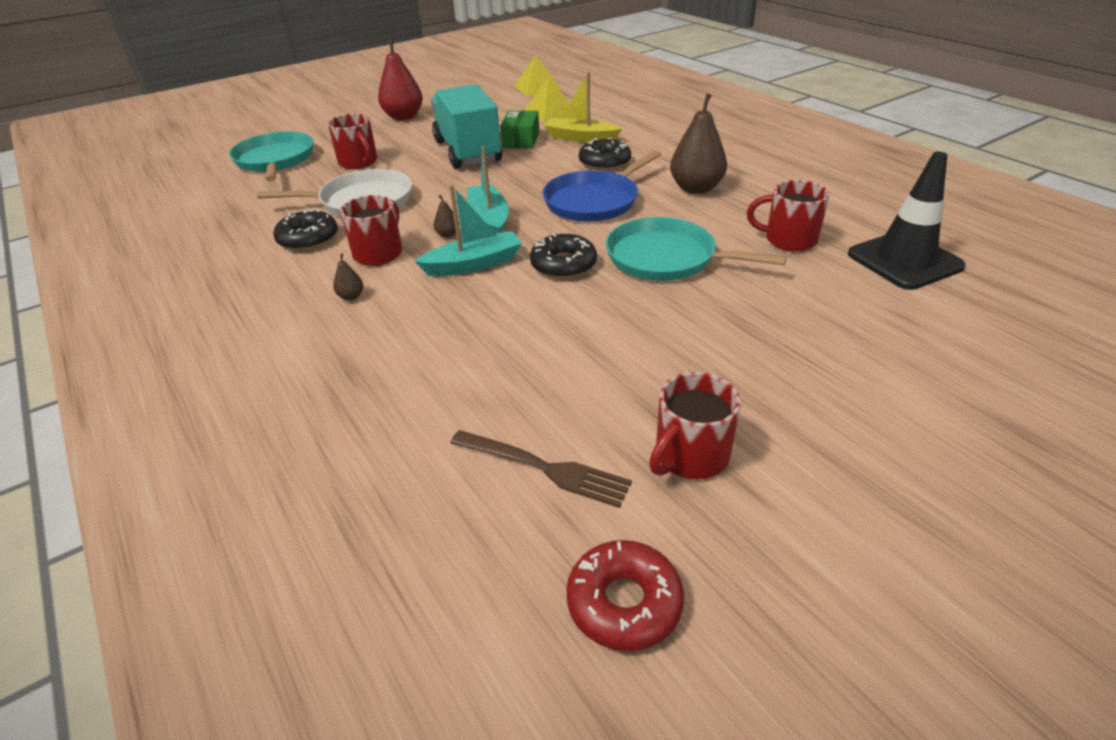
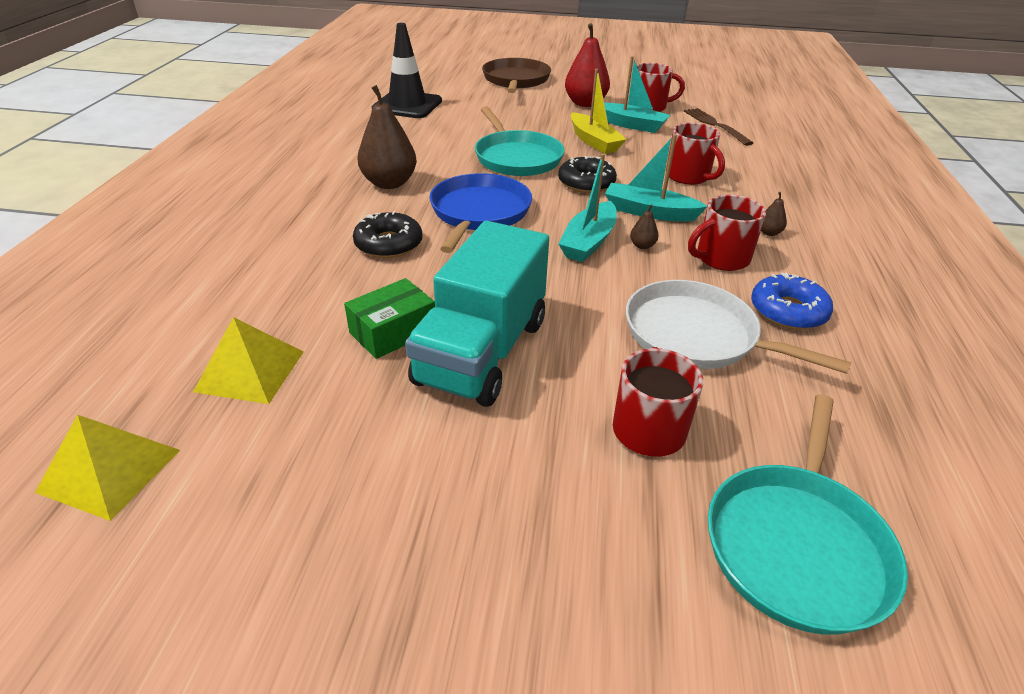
camera: 140 degrees left, 0 degrees up
(308, 239) = (788, 311): black donut -> blue donut
(404, 117) = (447, 549): red pear -> red pear (585, 103)
(580, 138) = (335, 290): yellow boat -> yellow boat (594, 141)
(594, 201) = (479, 213): blue pan -> blue pan turned 75 degrees counterclockwise
(624, 602) = (721, 98): red donut -> none
(650, 385) = (631, 125): none -> turquoise boat
(788, 240) = (429, 134): red mug -> red mug (688, 177)
(962, 395) = (516, 80): none -> brown pan

